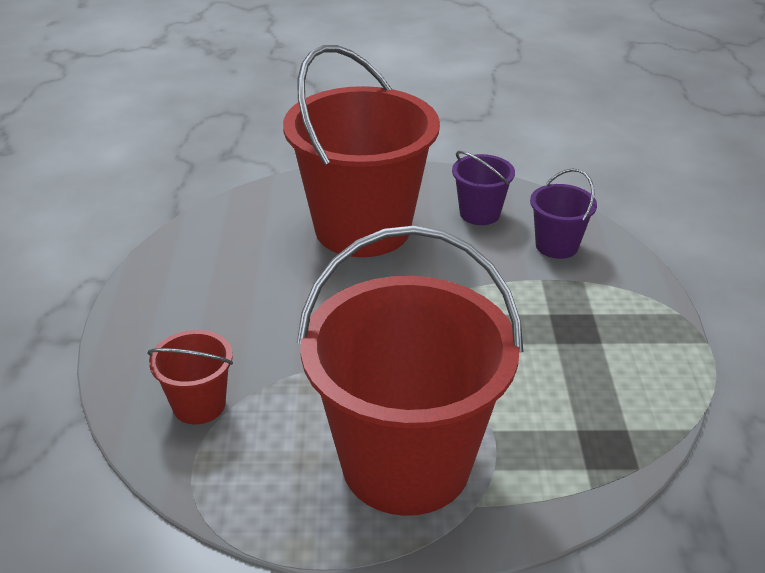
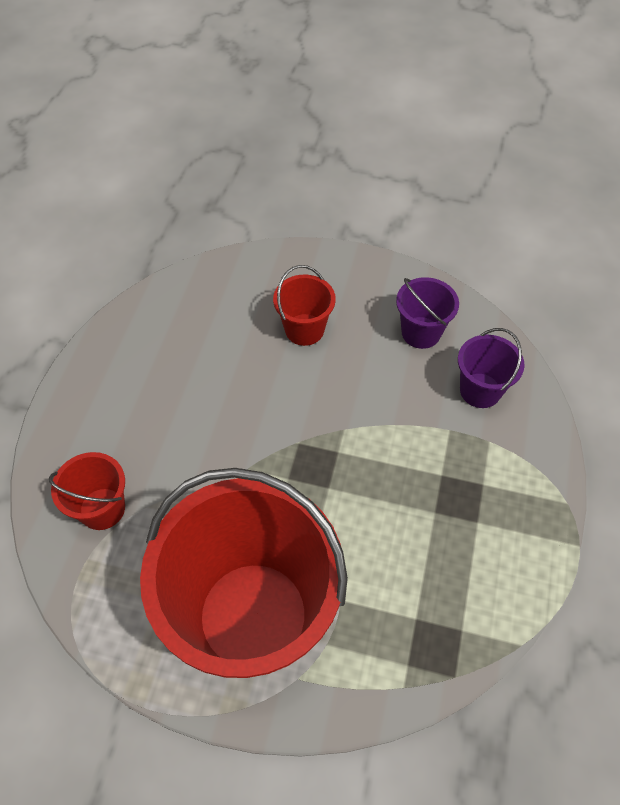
camera: 15 degrees right, 20 degrees up
(362, 229) = (304, 329): red bucket -> red bucket, size x0.43

